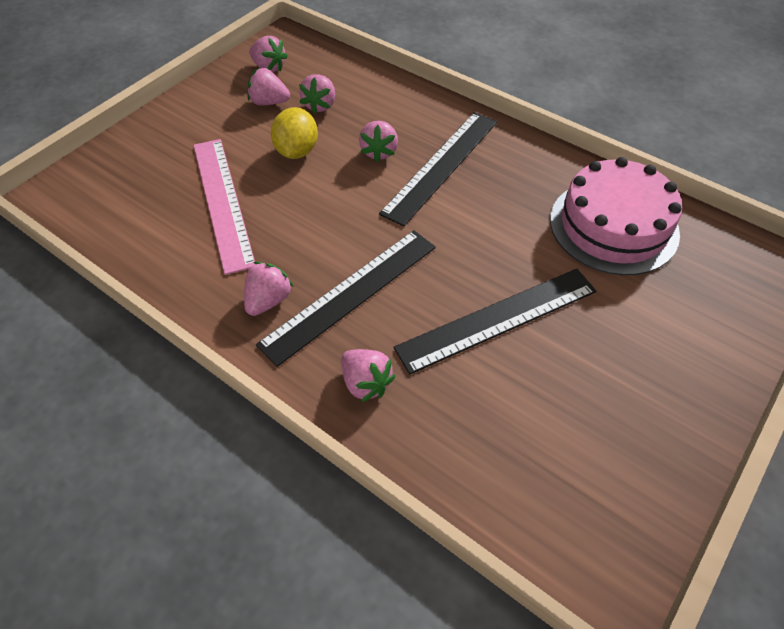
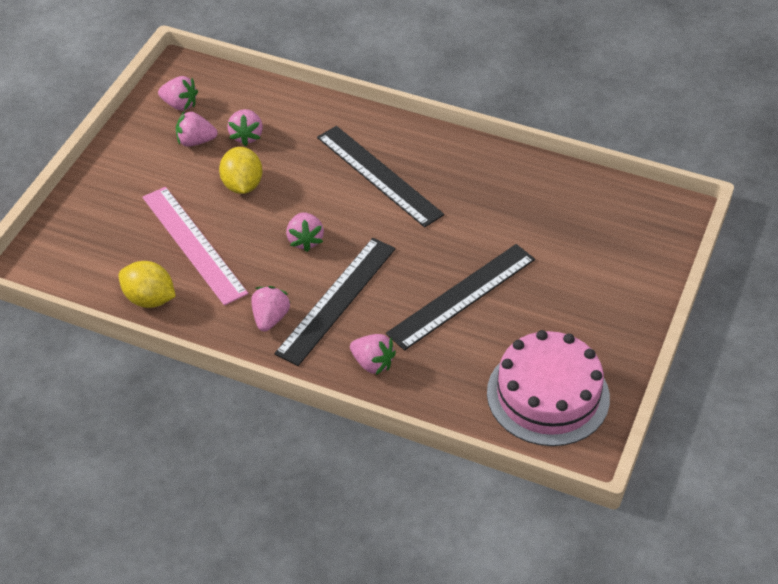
camera: 15 degrees left, 5 degrees down
(150, 251) = (149, 299): none -> yellow lemon
(379, 152) = (318, 172): pink strawberry -> pink strawberry (305, 240)
(441, 166) = (379, 175): black ruler -> black ruler turned 60 degrees counterclockwise
(613, 226) = (539, 202): pink cake -> pink cake (548, 395)

